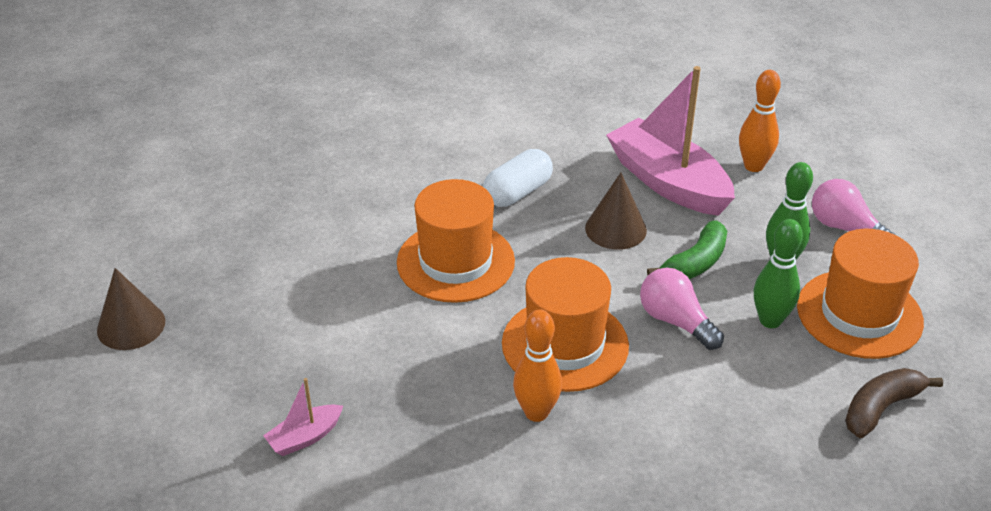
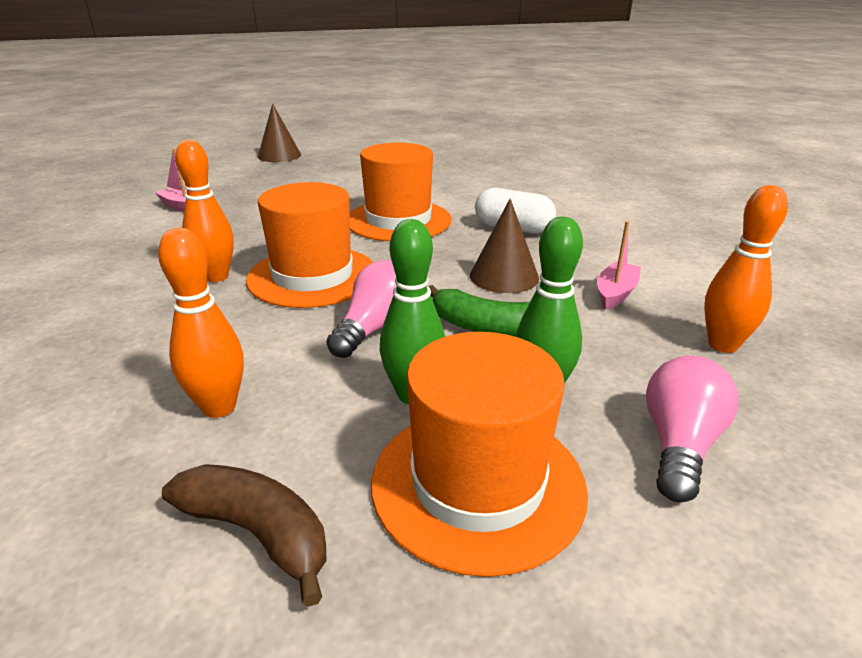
camera: 70 degrees right, 10 degrees down
(668, 182) = (615, 293): pink boat -> pink boat, size x0.45
(759, 419) = (219, 407): none -> orange bowling pin

